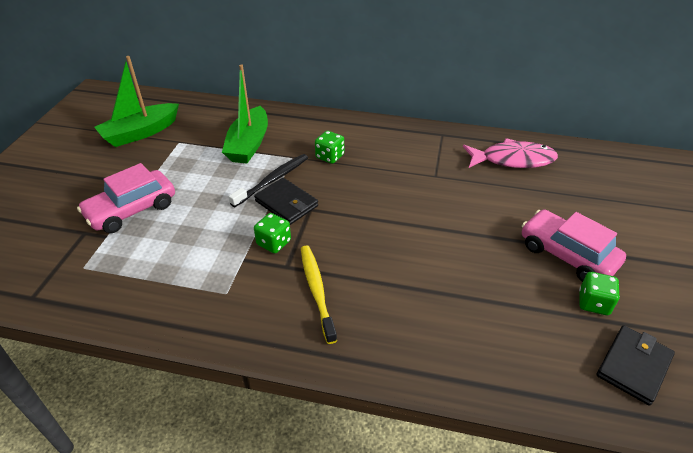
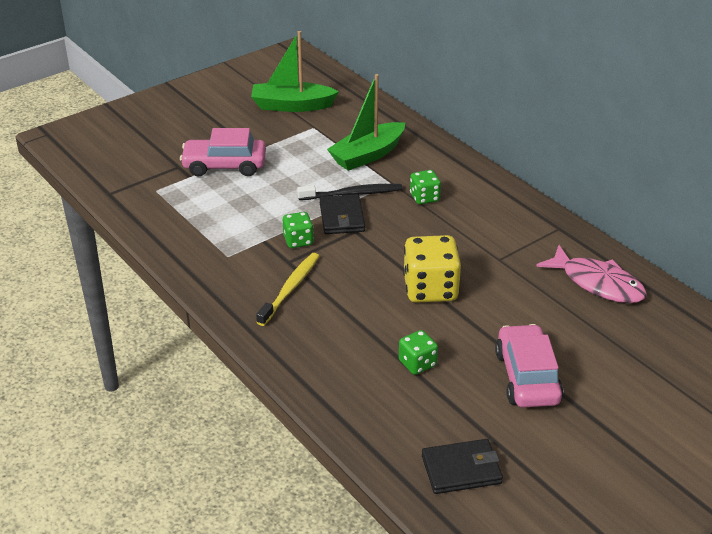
camera: 40 degrees right, 5 degrees down
(421, 225) = (430, 289): none -> yellow dice
(593, 303) = (495, 418): green dice -> green dice (417, 363)

